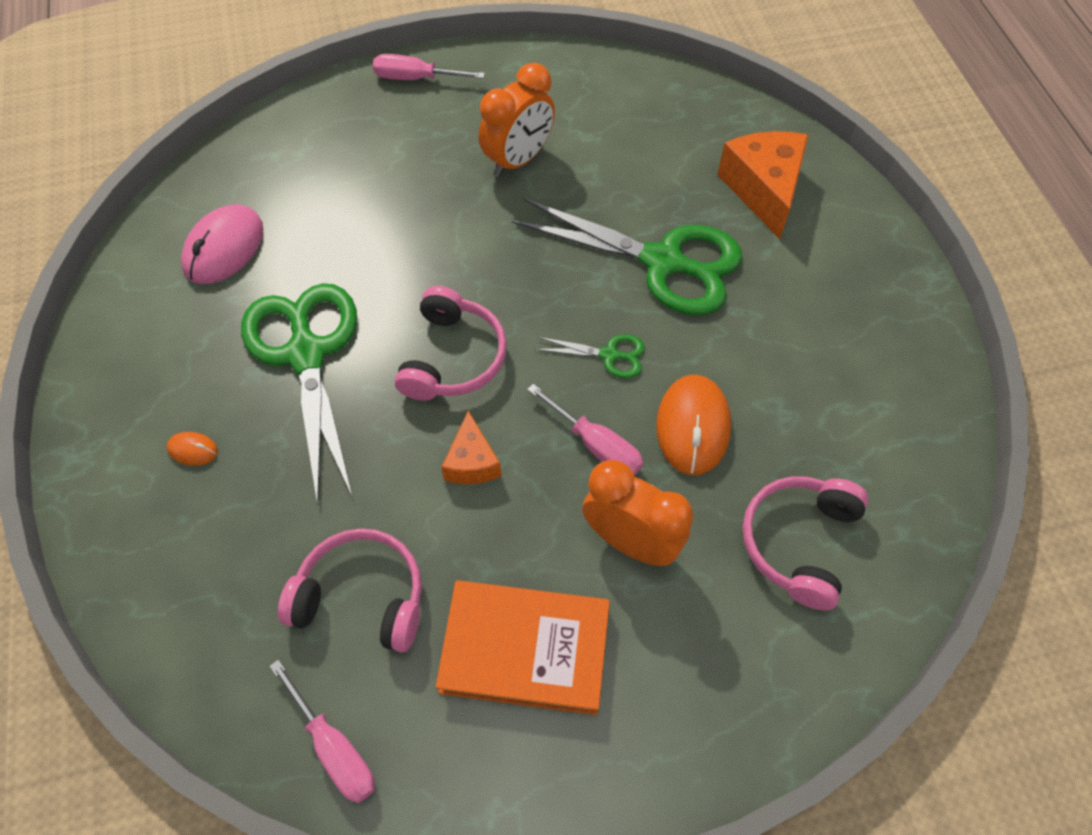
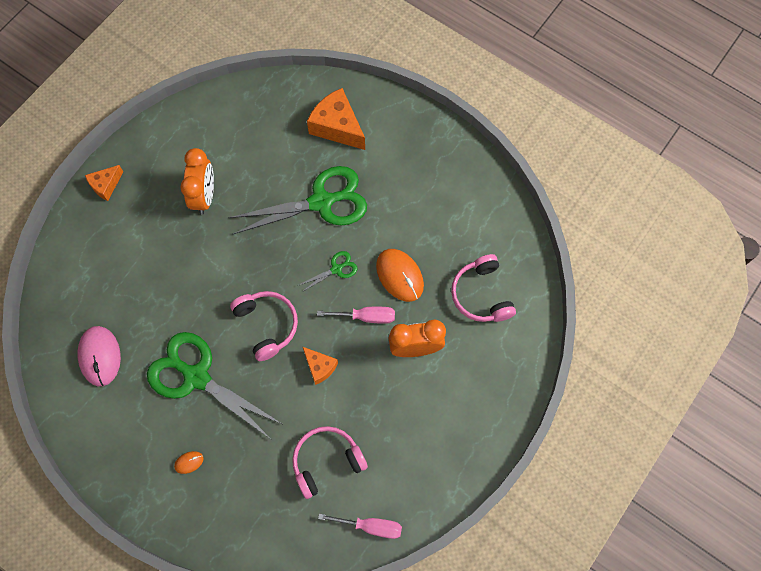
camera: 40 degrees left, 10 degrees up
(416, 78) = (106, 185): pink screwdriver -> orange cheese
(525, 649) = (410, 427): orange book -> none

